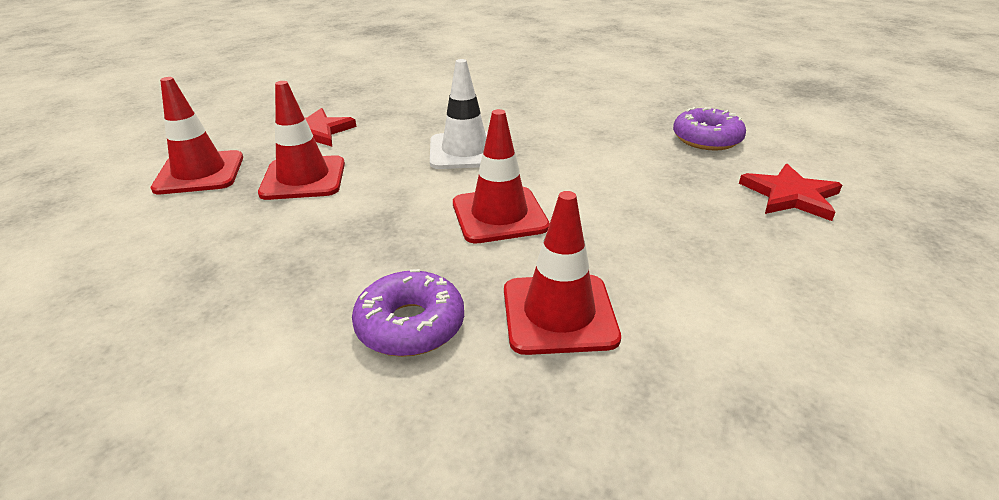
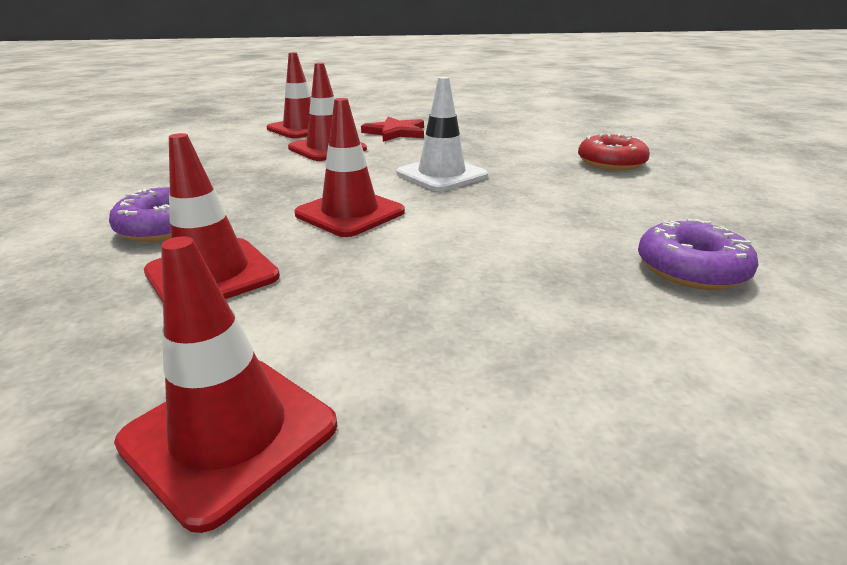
camera: 55 degrees right, 5 degrees down
(529, 89) = (611, 163): none -> red donut
(790, 196) = (635, 364): red star -> none
(797, 346) = (230, 434): none -> red traffic cone

